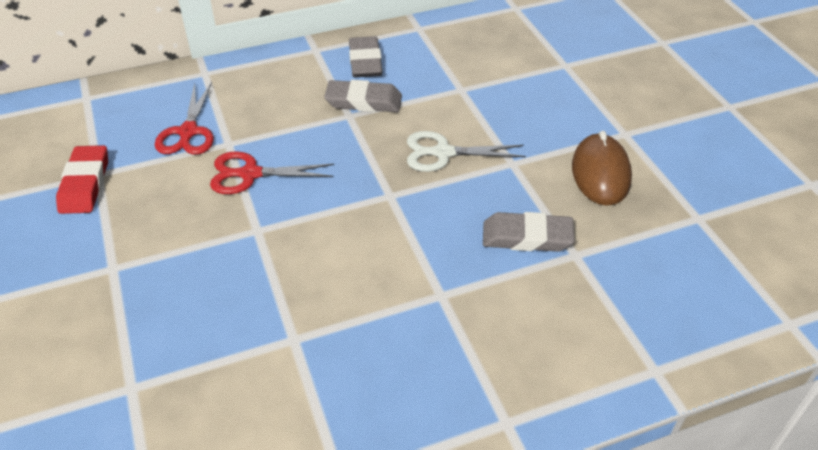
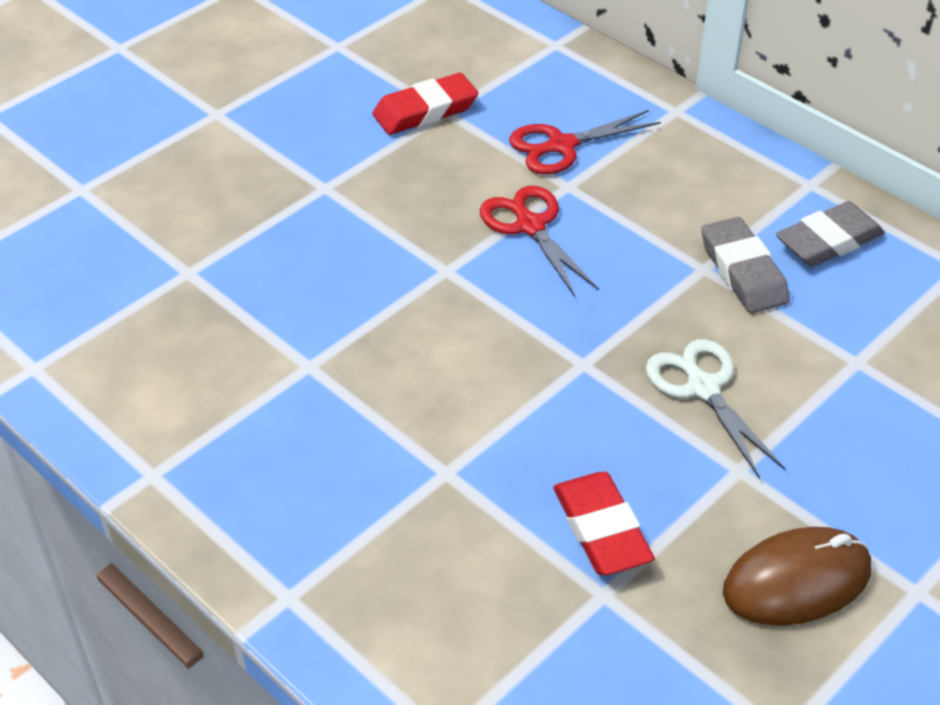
camera: 65 degrees right, 0 degrees up
(527, 237) = (601, 529): grey eraser -> red eraser

